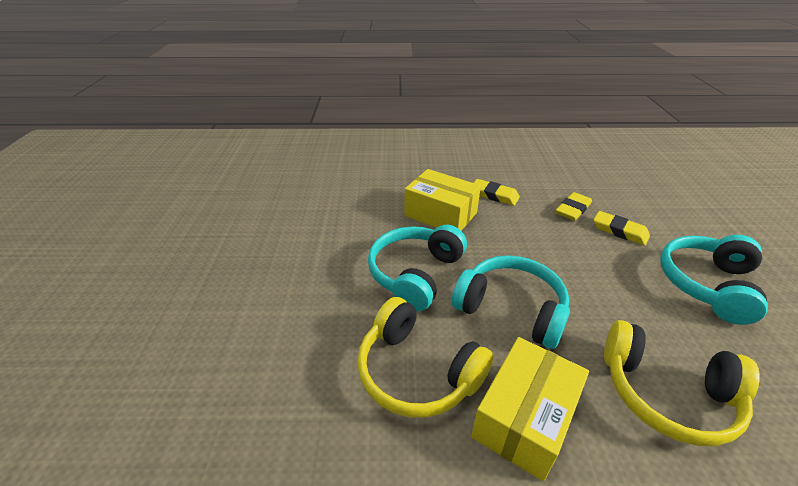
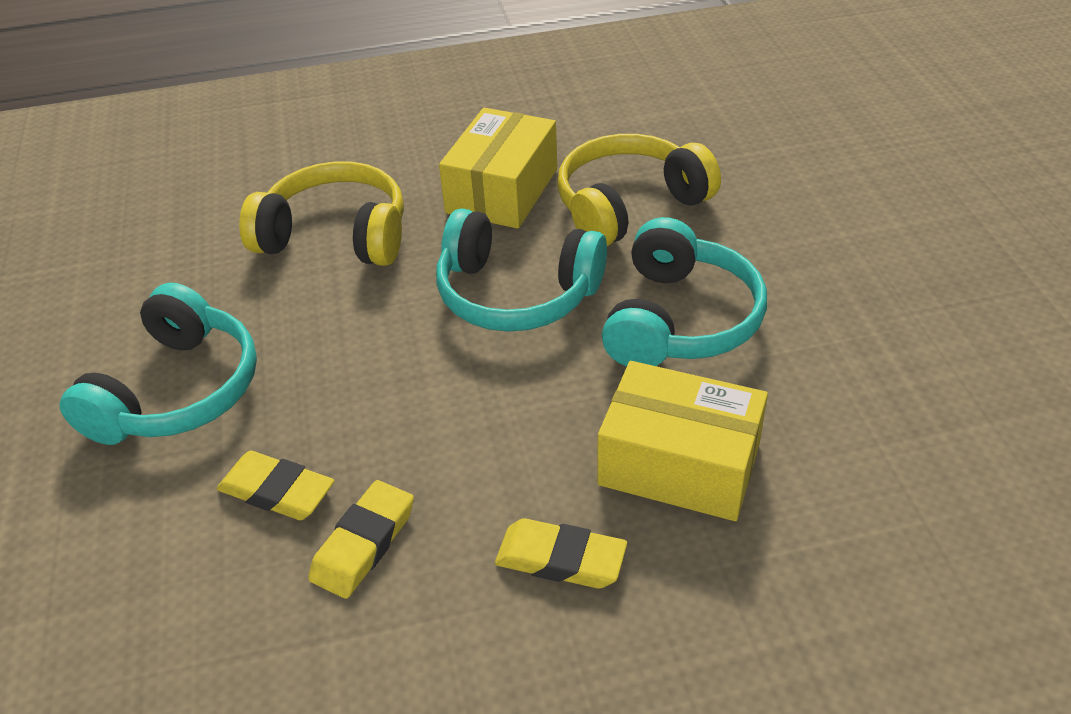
camera: 170 degrees right, 5 degrees up
(417, 371) = (629, 206): yellow headphones -> yellow headphones turned 60 degrees counterclockwise

